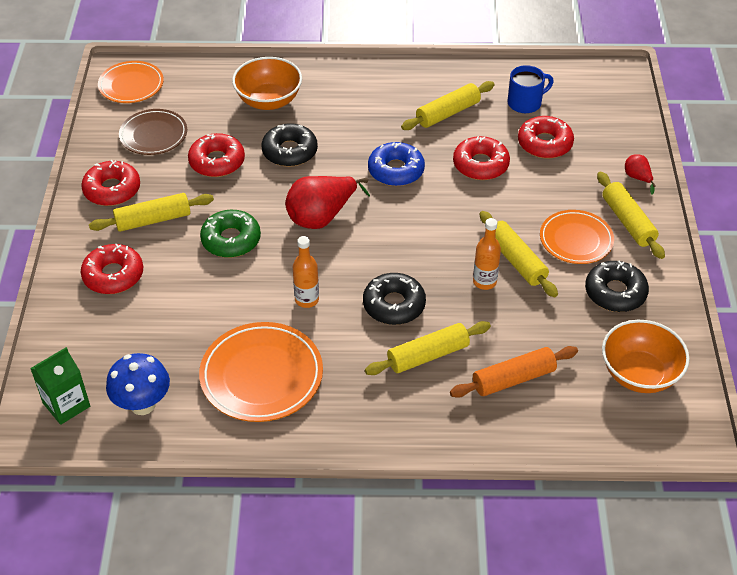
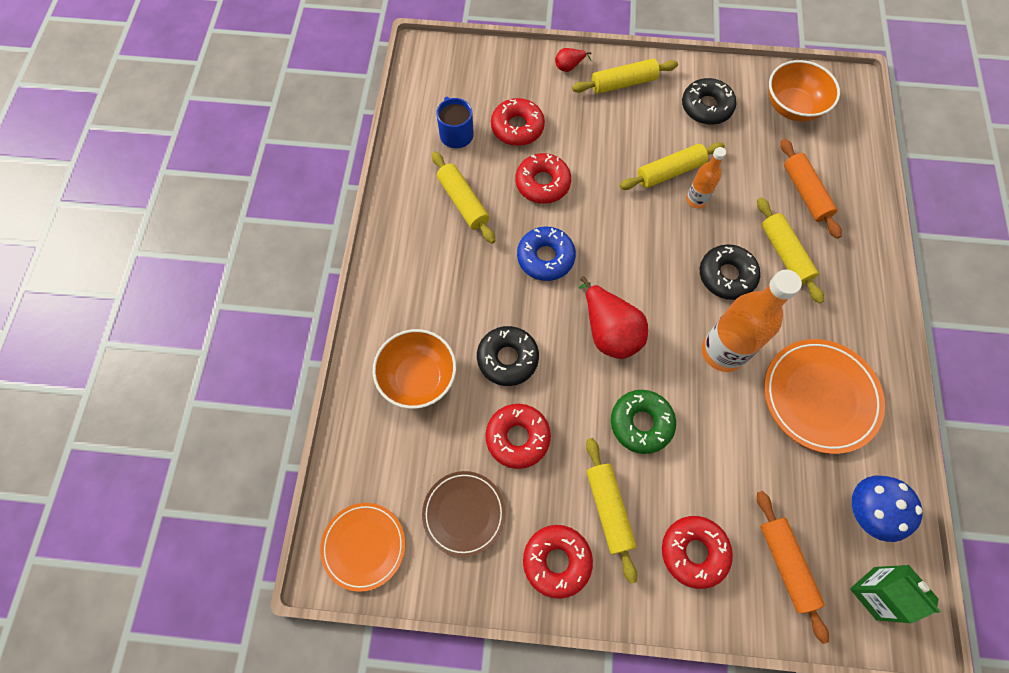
camera: 85 degrees left, 20 degrees up
(98, 339) = (786, 564): none -> orange rolling pin
(307, 300) = (723, 352): orange bottle -> orange bottle, size x1.89
(576, 240) = (645, 124): orange plate -> none

